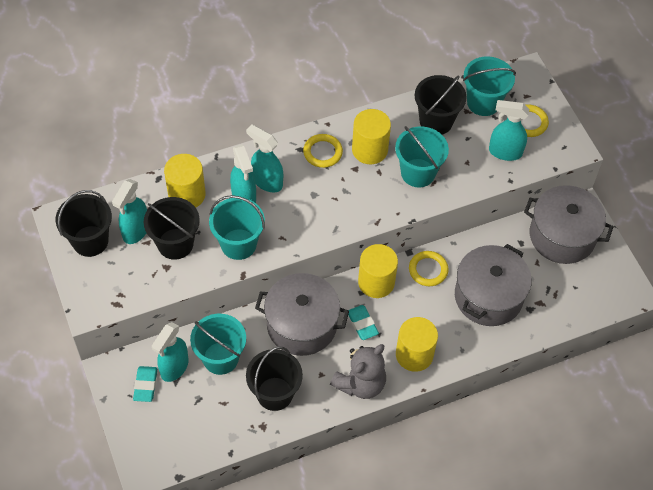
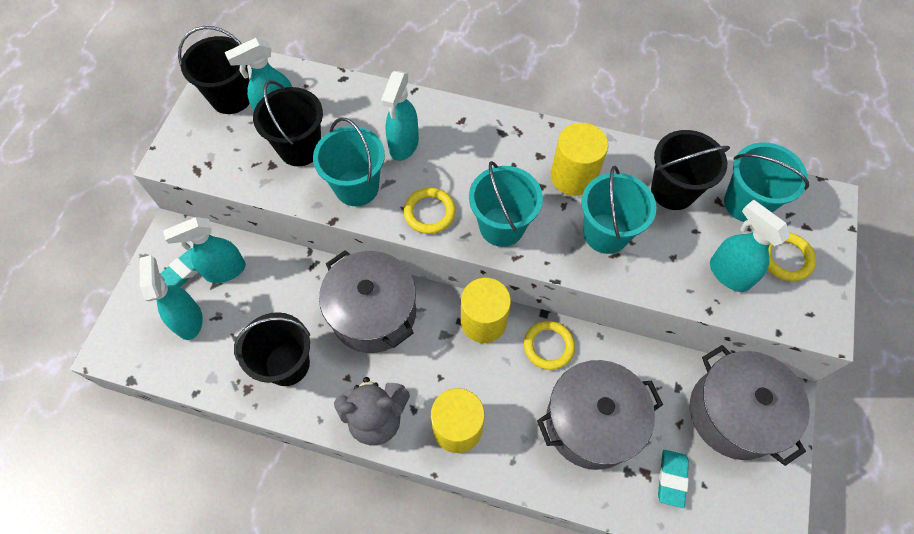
camera: 40 degrees right, 5 degrees up
(187, 194) = (354, 109): yellow cylinder -> none
(220, 358) = (272, 291): turquoise bucket -> turquoise bucket (501, 226)
(267, 181) = (439, 143): turquoise spray bottle -> turquoise spray bottle (189, 320)
(322, 152) = (521, 149): yellow ring -> yellow ring (429, 212)
(362, 324) = (432, 355): turquoise eraser -> turquoise eraser (671, 478)

